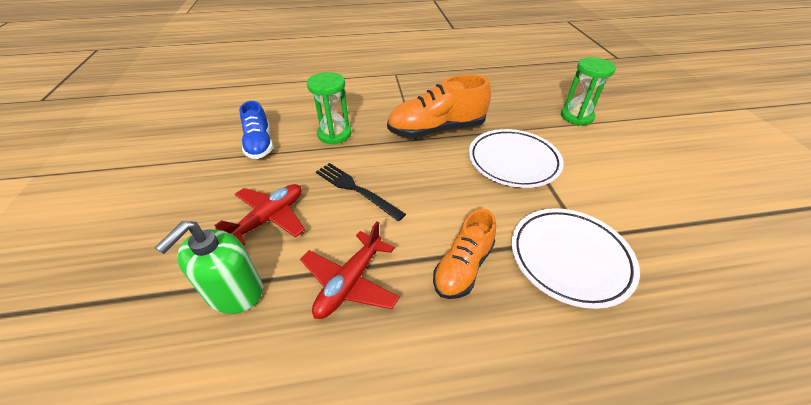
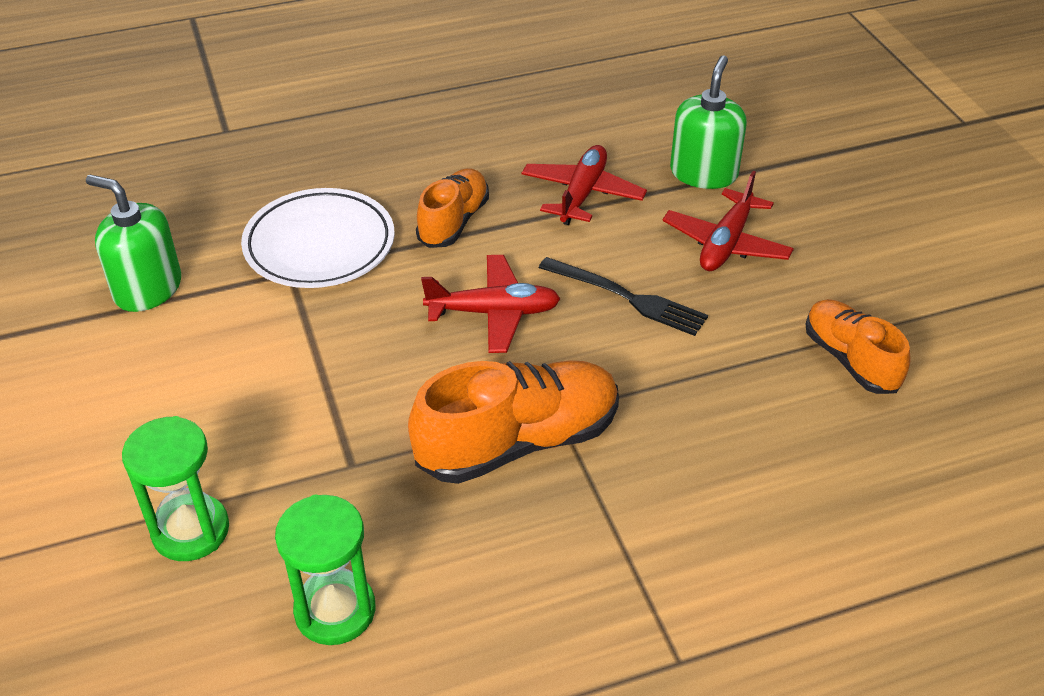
camera: 170 degrees right, 0 degrees up
(260, 144) = (850, 360): blue shoe -> orange shoe
(334, 134) = (725, 402): green hourglass -> green hourglass (335, 610)
(440, 190) = (493, 313): none -> red plane
(513, 161) = (366, 382): white plate -> none
(684, 236) = (148, 289): none -> green soap dispenser

